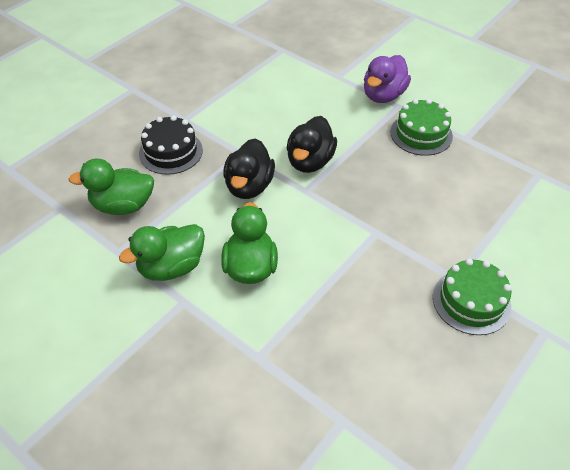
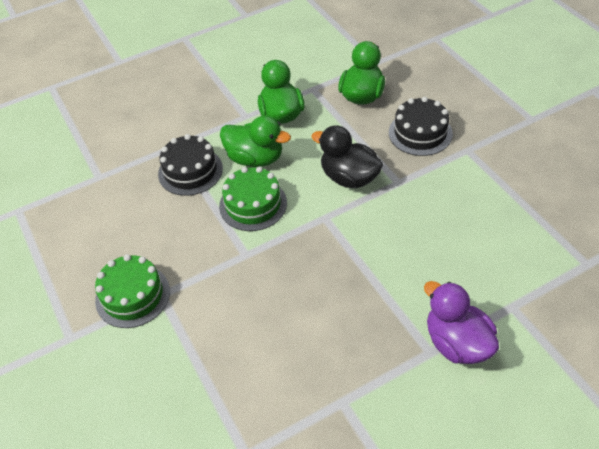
camera: 115 degrees right, 0 degrees up
(292, 321) = (190, 171): none -> black cake
(310, 161) = (364, 232): black duck -> none
(421, 134) = (368, 354): green cake -> green cake (253, 204)

